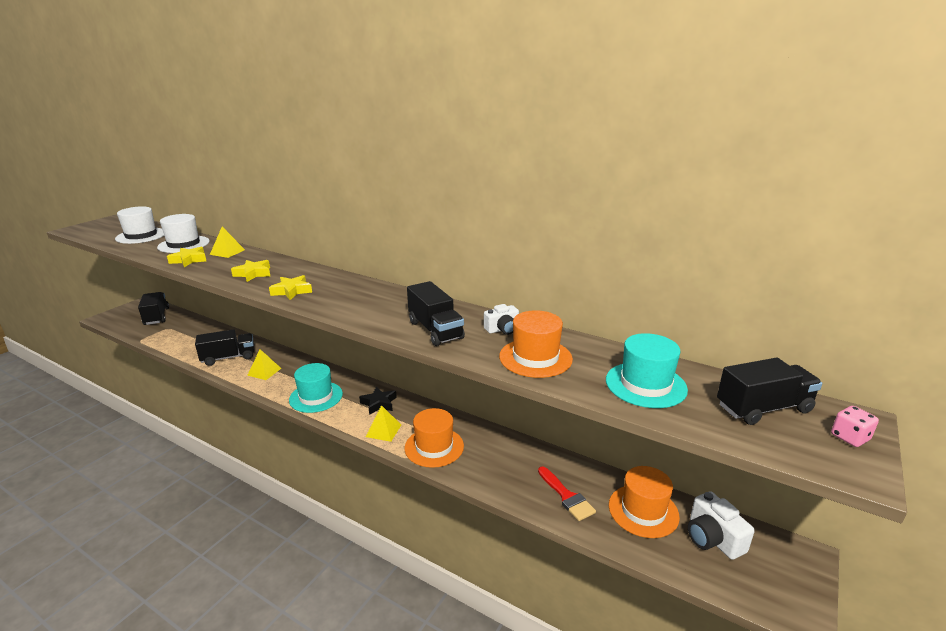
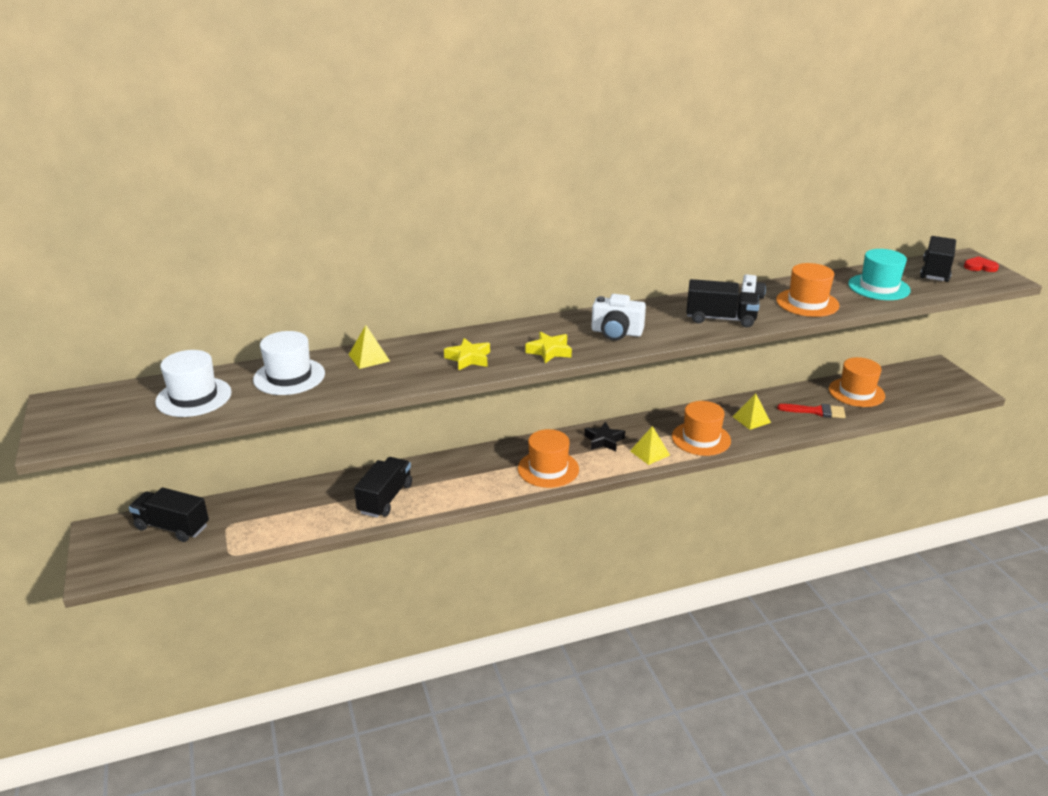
camera: 50 degrees left, 5 degrees up
(189, 260) = (359, 383): yellow star -> none
(264, 371) = (453, 484): yellow pyramid -> yellow pyramid (751, 419)
(316, 397) = (548, 469): turquoise hat -> orange hat
(712, 538) = (900, 384): white camera -> white camera (616, 332)
(850, 437) = (980, 267): pink dice -> red heart

